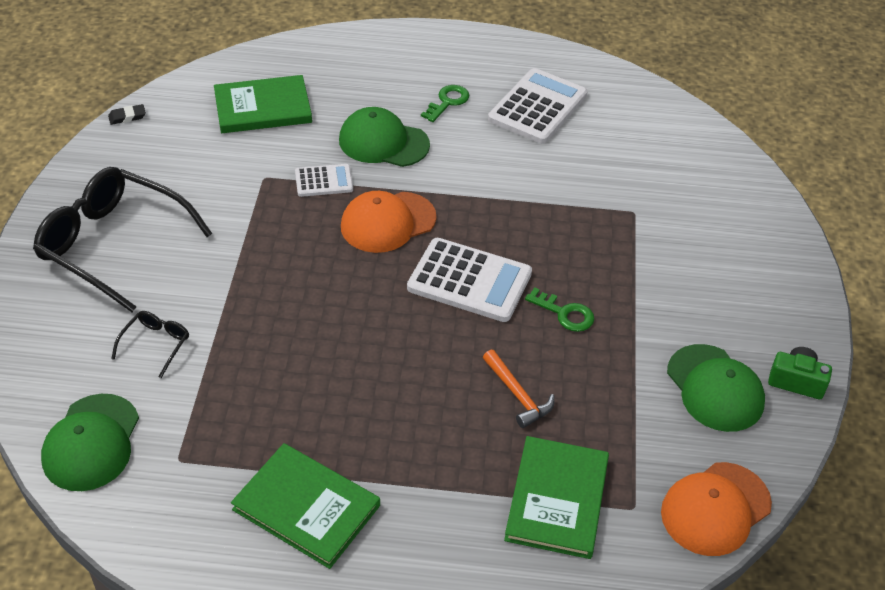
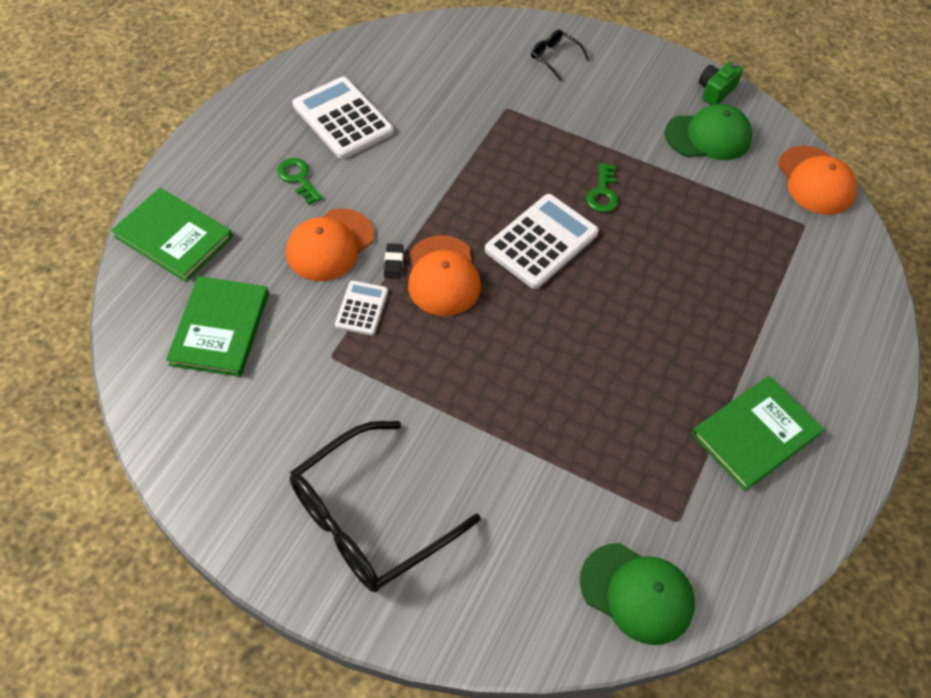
camera: 70 degrees left, 10 degrees up
(127, 117) = (160, 461): black eraser -> black eraser (393, 263)
(156, 344) = (528, 508): black glasses -> black glasses (554, 57)
(383, 142) = (330, 245): green cap -> orange cap
(517, 395) = (678, 254): orange hammer -> none
(556, 499) = (786, 266): green book -> green book (173, 237)
(565, 313) = (603, 193): green key -> green key turned 135 degrees clockwise

